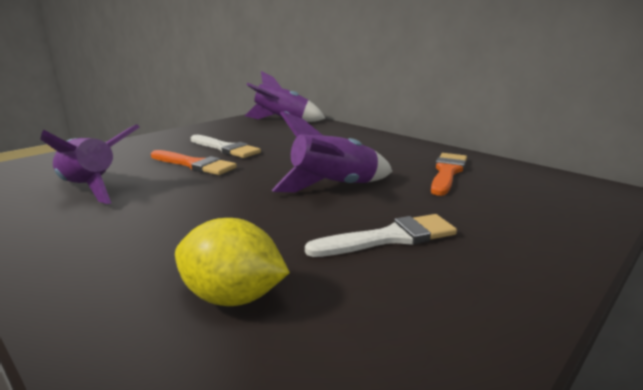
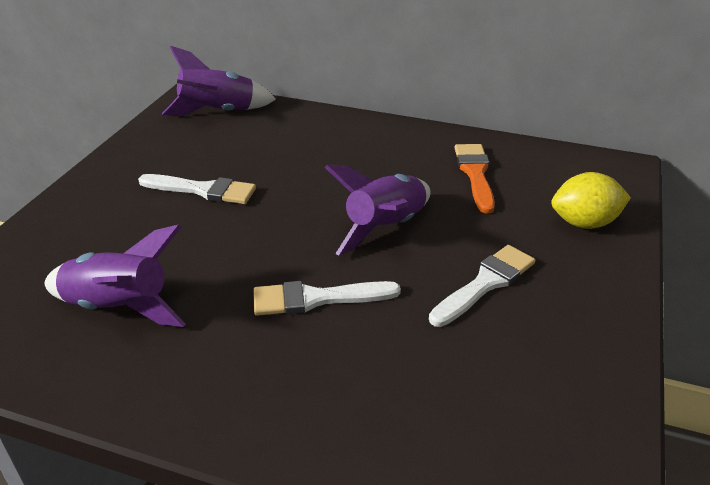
camera: 25 degrees left, 15 degrees up
(194, 164) = (197, 231): orange brush -> none
(227, 214) = (317, 299): none -> white brush
(232, 297) = (416, 390): yellow lemon -> yellow lemon (584, 223)

